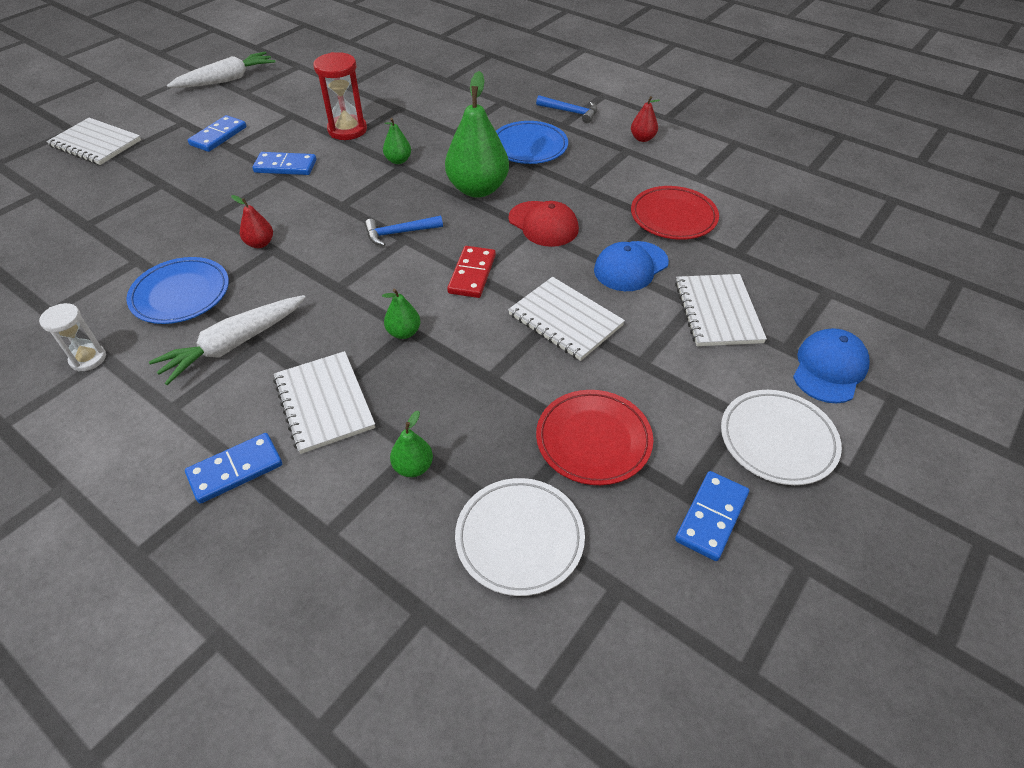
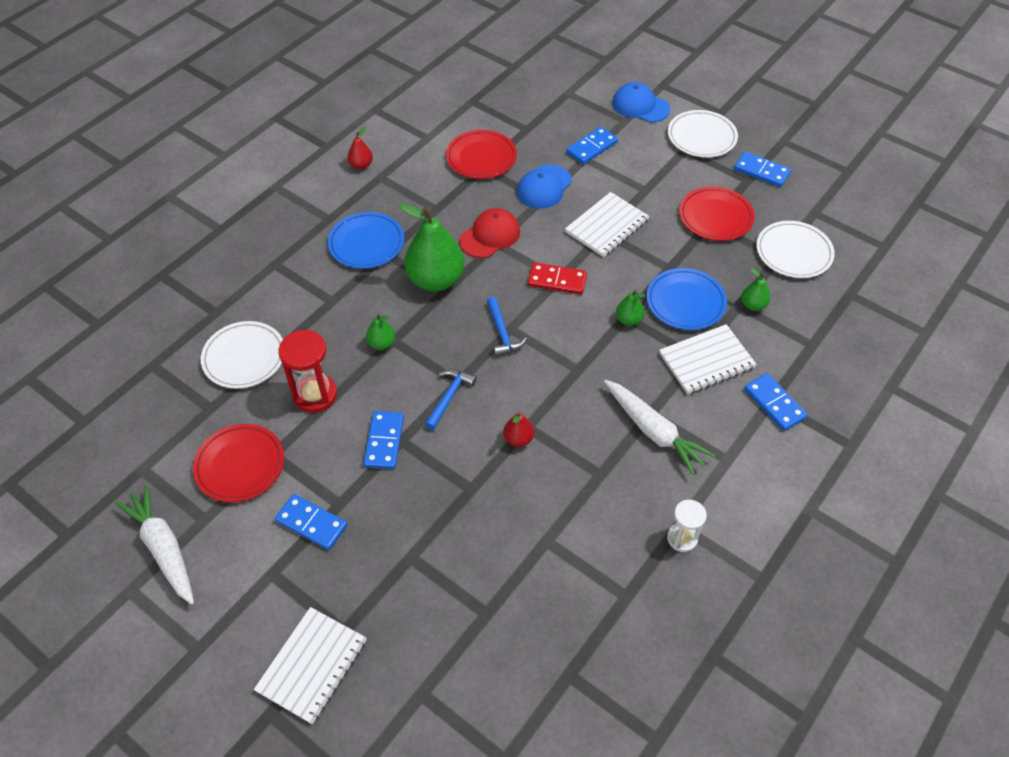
camera: 90 degrees left, 5 degrees up
(181, 294) = (594, 488): blue plate -> blue plate (685, 302)
(287, 102) = (240, 465): none -> red plate
(395, 96) = (244, 357): none -> white plate
(570, 112) = (305, 211): blue hammer -> blue hammer (449, 397)
(630, 266) = (544, 187): blue cap -> blue cap turned 75 degrees clockwise
(717, 312) = (592, 147): white notebook -> blue domino

